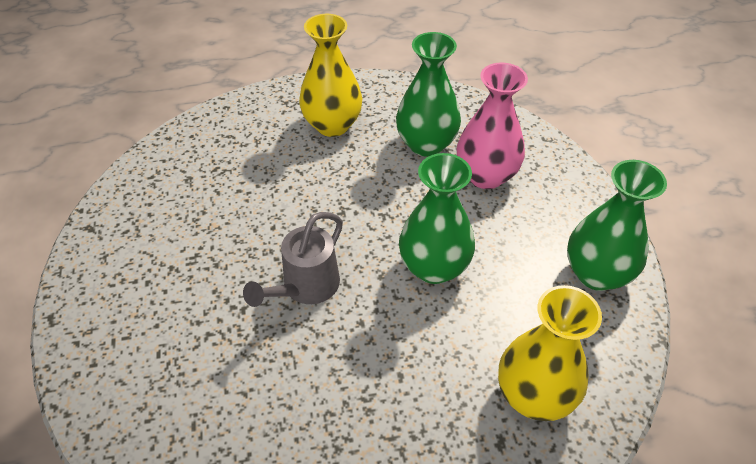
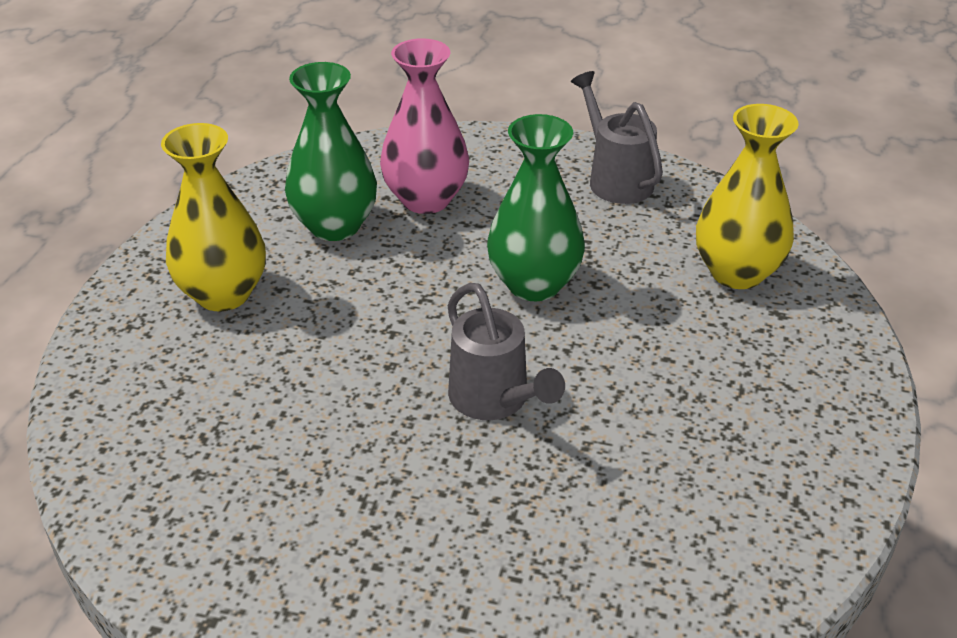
camera: 65 degrees left, 10 degrees down
(596, 273) = (615, 179): green vase -> grey watering can

